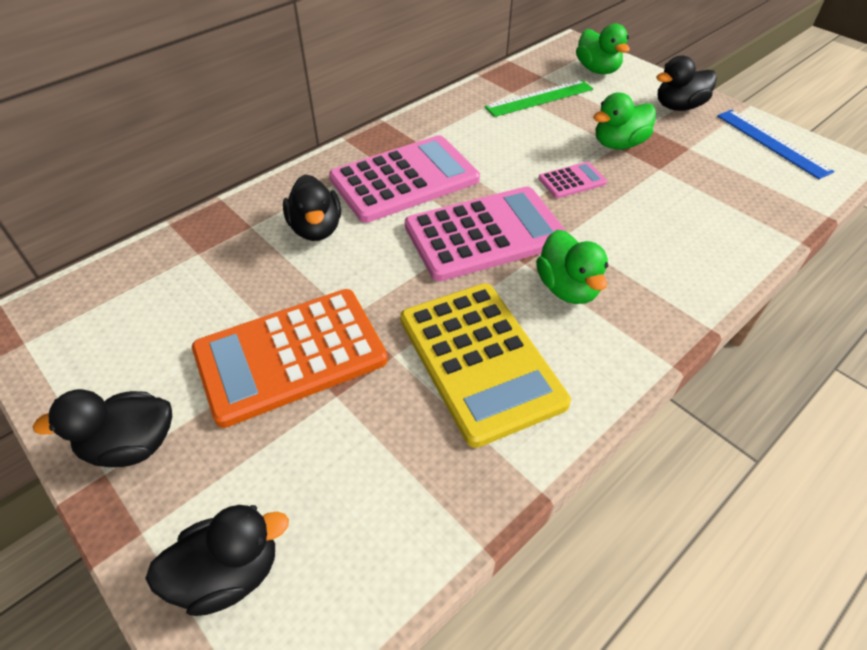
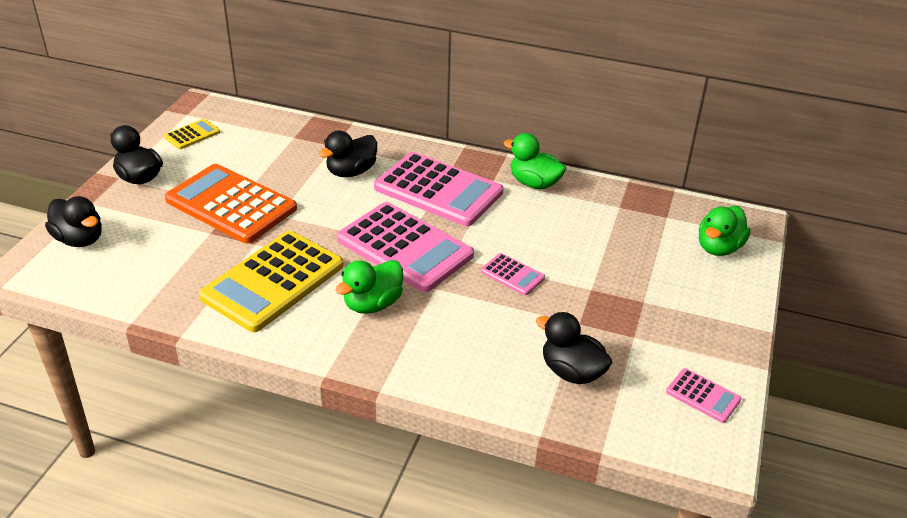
camera: 60 degrees right, 10 degrees down
(84, 351) = (192, 135): none -> yellow calculator
(539, 98) = (626, 225): green ruler -> none
(618, 144) = (595, 290): green duck -> green duck (534, 183)
(678, 107) = (705, 316): black duck -> black duck (571, 372)
(772, 143) = (703, 396): blue ruler -> pink calculator

